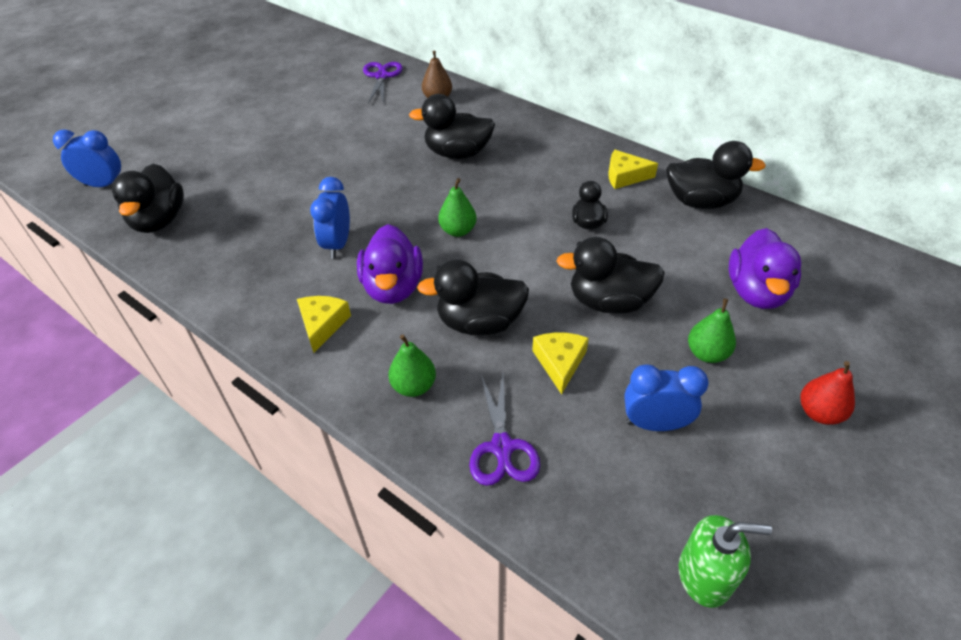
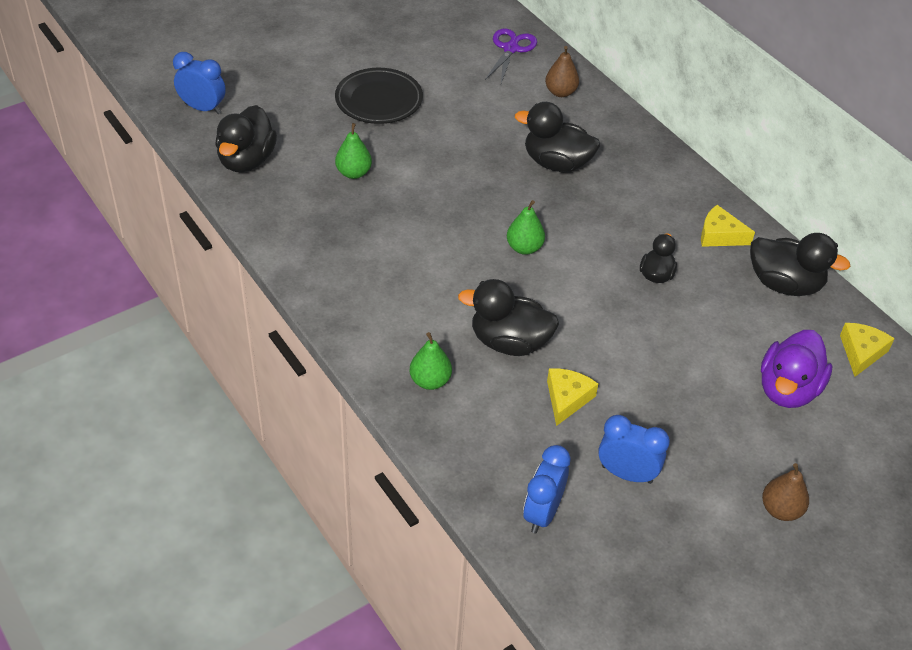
camera: 15 degrees right, 0 degrees up
(277, 140) = (379, 100): none -> black plate
(322, 324) = (368, 304): yellow cheese -> yellow cheese (861, 352)
(337, 244) = (405, 230): blue clock -> blue clock (542, 513)
(393, 287) = (442, 287): purple duck -> none
(502, 447) = (486, 452): purple scissors -> none
(609, 302) = (639, 358): black duck -> none
(704, 575) = (608, 595): green soap dispenser -> none
(707, 353) = (707, 430): green pear -> green pear (353, 173)
(819, 412) = (781, 509): red pear -> brown pear

